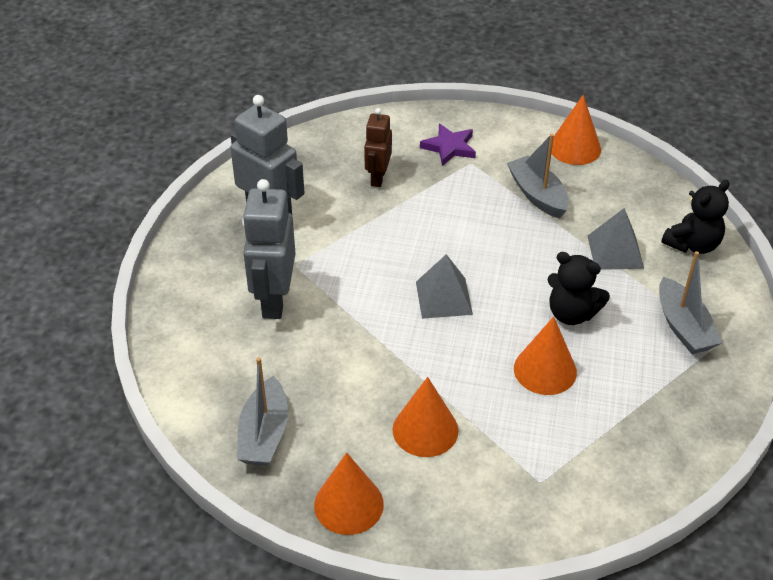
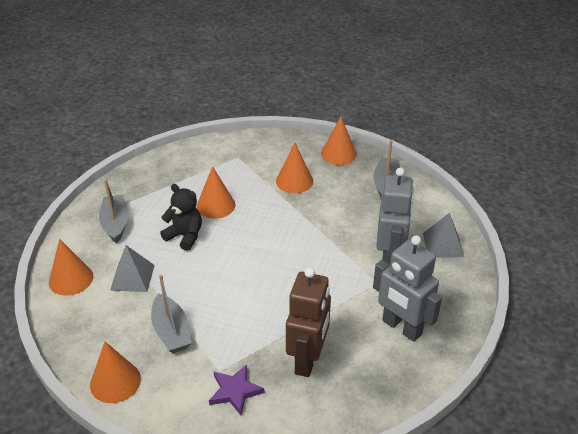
camera: 175 degrees left, 5 degrees down
(378, 177) = (307, 359): brown robot -> brown robot, size x1.65
(444, 298) = (269, 252): grey pyramid -> grey pyramid (443, 245)
(692, 244) = (71, 279): black teddy bear -> orange cone

